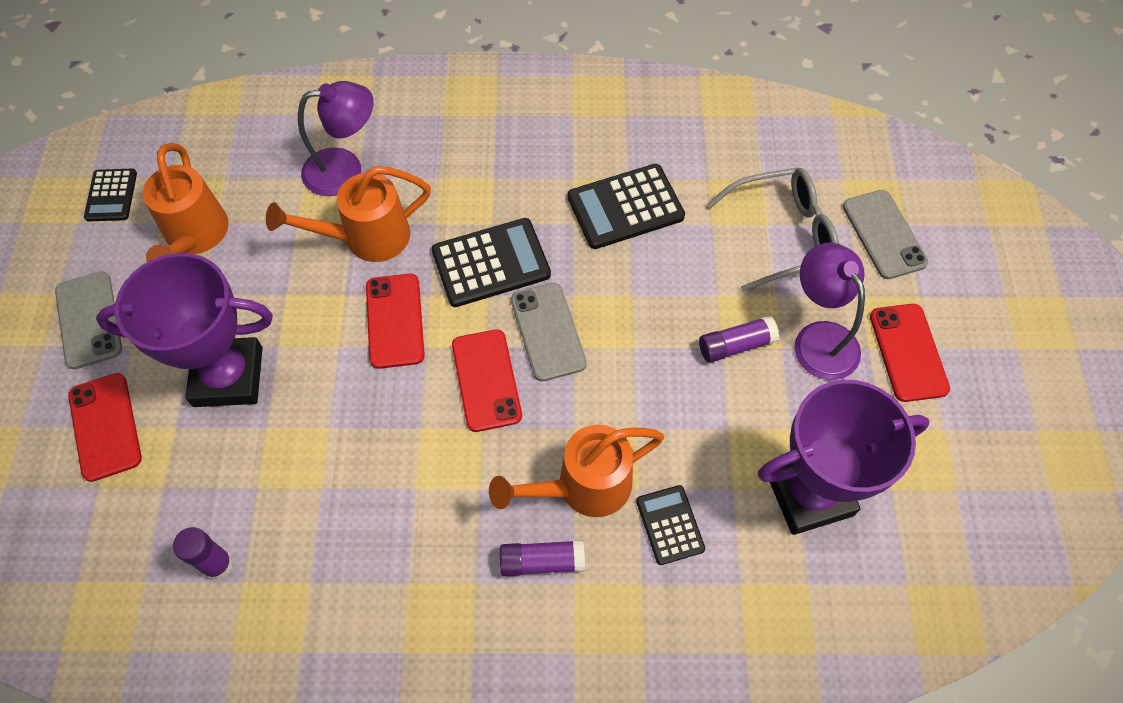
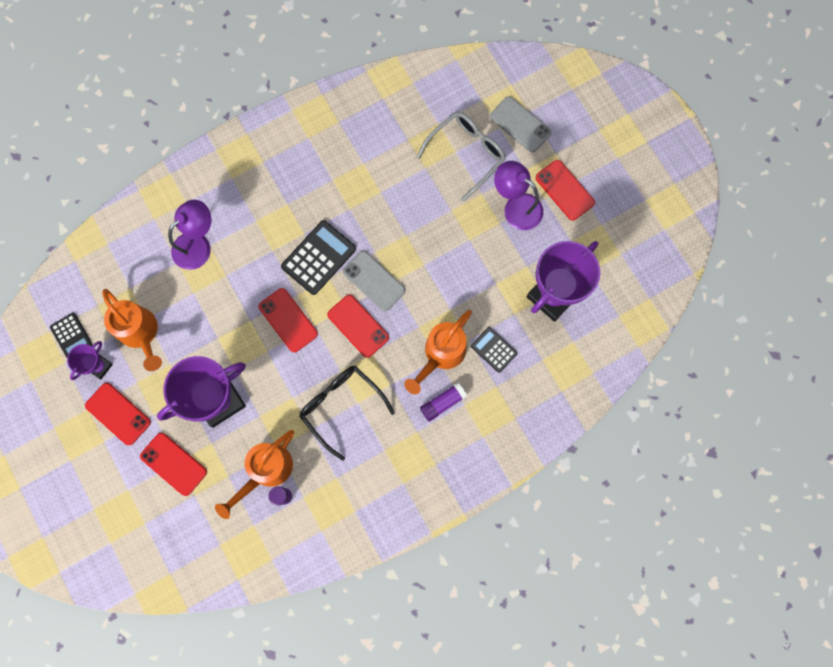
camera: 30 degrees left, 15 degrees up
(89, 320) = (118, 414): grey phone -> red phone
(114, 249) = (99, 366): none -> purple trophy
(367, 238) = (240, 280): orange watering can -> orange watering can (266, 471)
(388, 481) = (342, 407): none -> black glasses
(625, 207) = (372, 182): black calculator -> none
(736, 345) = (475, 234): purple glue stick -> none

